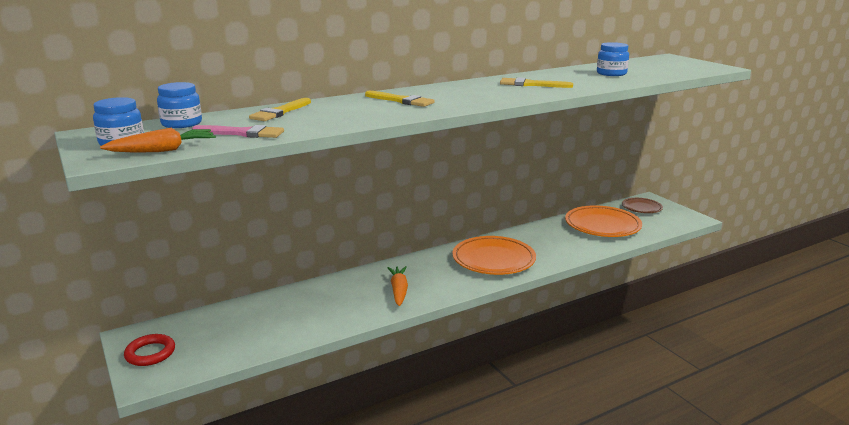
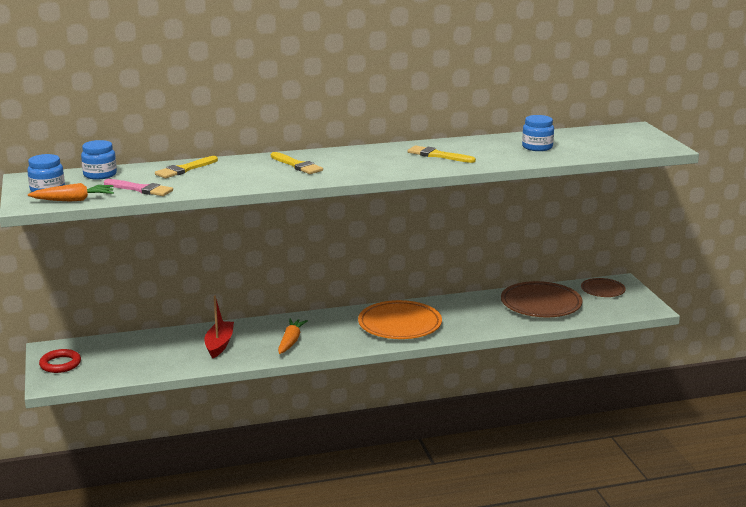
camera: 15 degrees right, 0 degrees up
(325, 304) = (219, 345): none -> red boat
(602, 225) = (541, 304): orange plate -> brown plate

